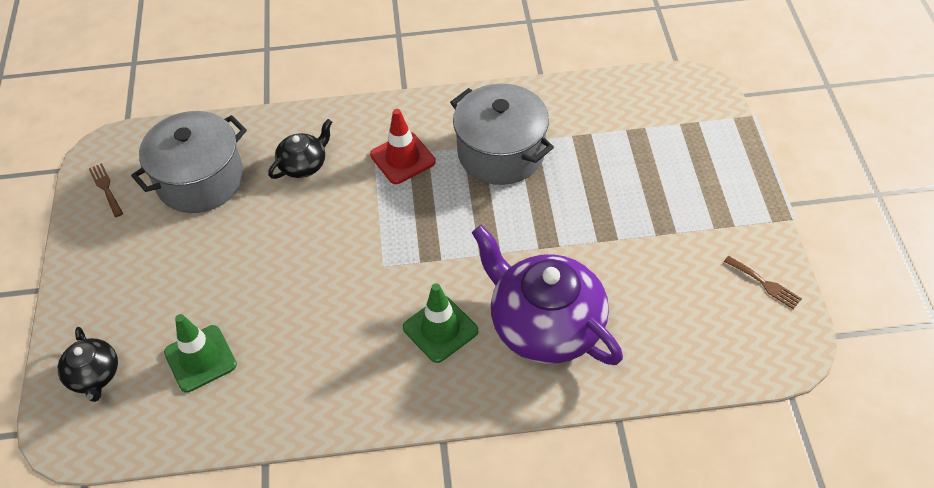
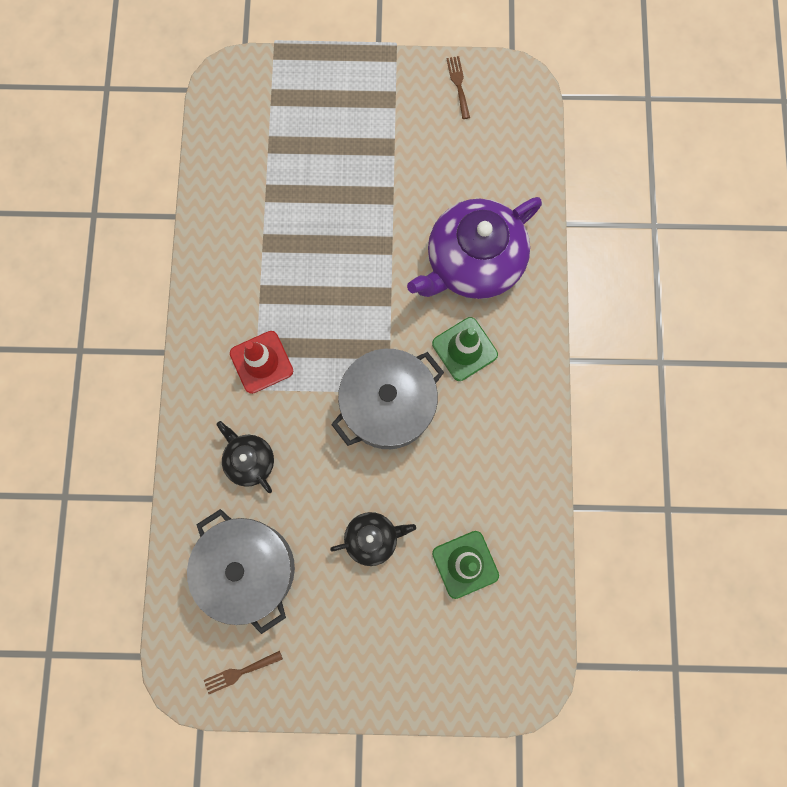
camera: 85 degrees left, 25 degrees up
(94, 376) = (470, 665): black teapot -> black teapot (372, 538)
(501, 153) = (273, 269): grey pot -> grey pot (388, 406)
(765, 284) = (458, 84): brown fork -> brown fork turned 60 degrees counterclockwise

